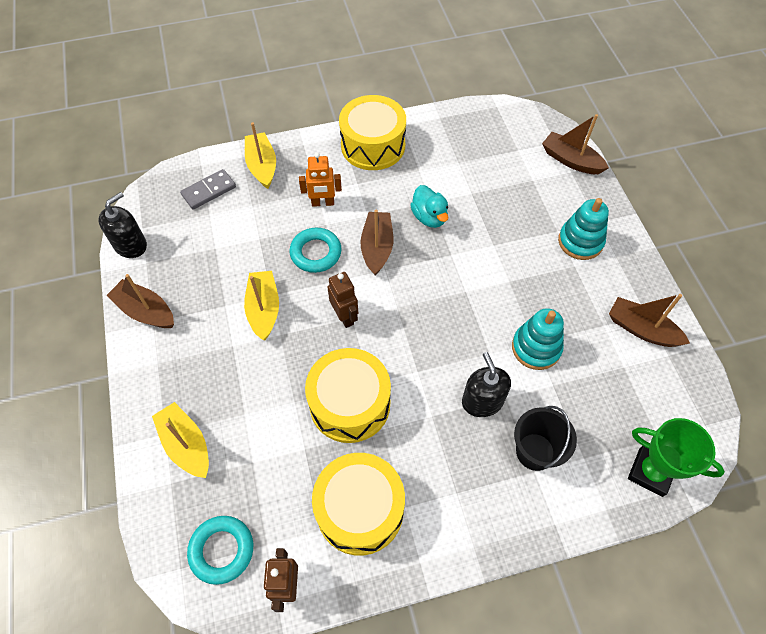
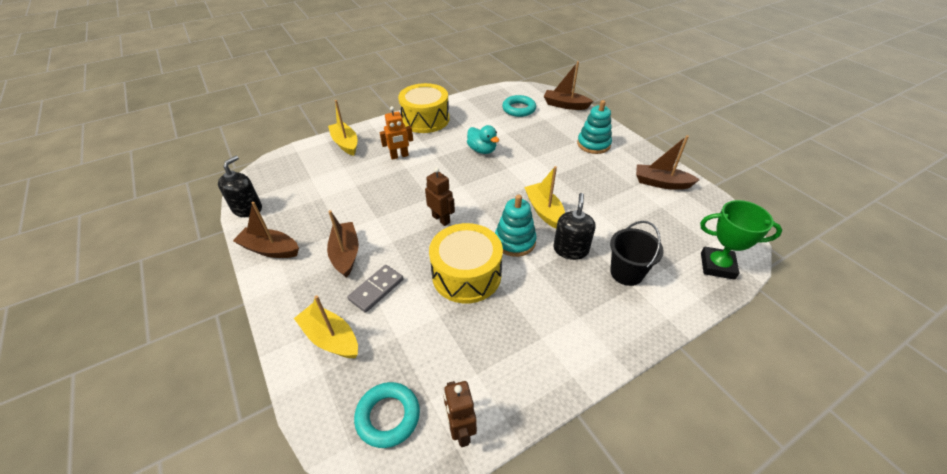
camera: 15 degrees left, 15 degrees down
(209, 191) = (307, 165): grey domino -> grey domino (376, 289)
(264, 309) = (373, 228): yellow boat -> yellow boat (544, 211)
(316, 253) = (404, 185): turquoise ring -> turquoise ring (519, 109)
(360, 509) = (504, 349): yellow drum -> none
(377, 247) = (450, 174): brown boat -> brown boat (346, 254)
(482, 401) = (570, 249): black soap dispenser -> black soap dispenser turned 45 degrees clockwise
(536, 348) = (594, 208): turquoise stacking toy -> turquoise stacking toy (515, 241)

